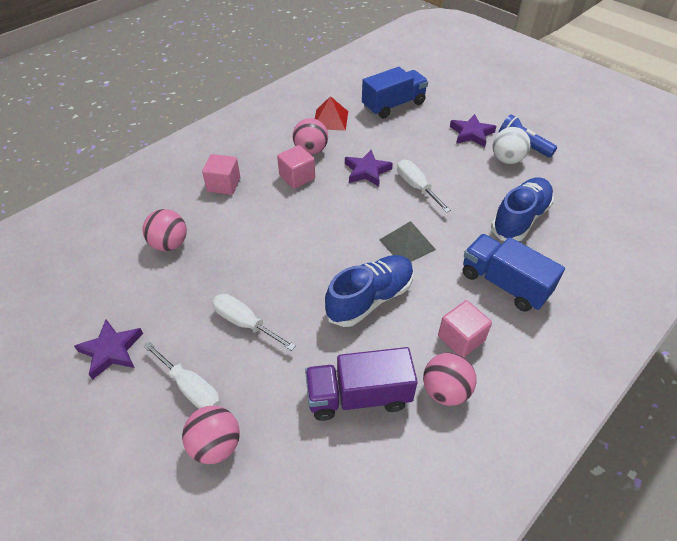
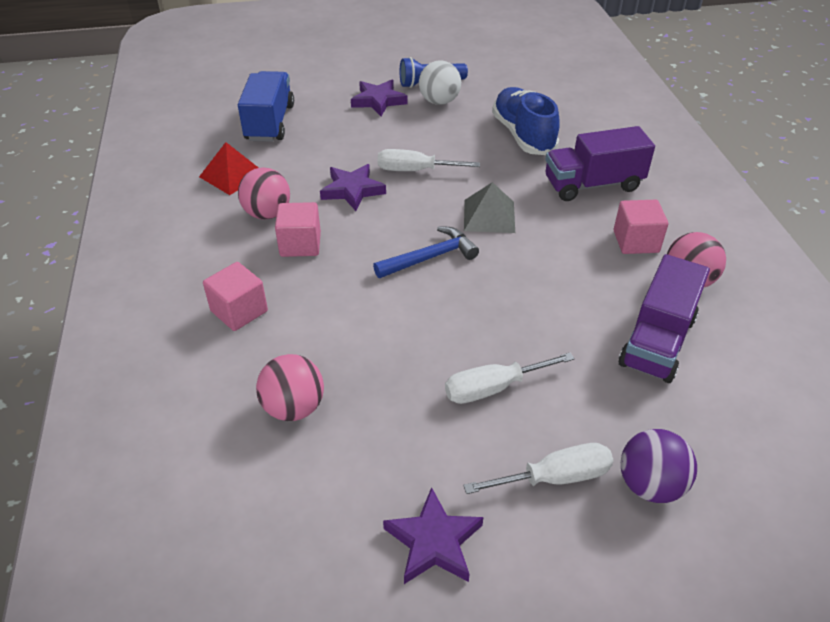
camera: 55 degrees left, 5 degrees down
(216, 445) = (650, 485): pink ball -> purple ball
(337, 237) = (430, 257): none -> blue hammer
(370, 299) = (540, 275): blue shoe -> none
(504, 284) = (593, 184): blue truck -> purple truck

